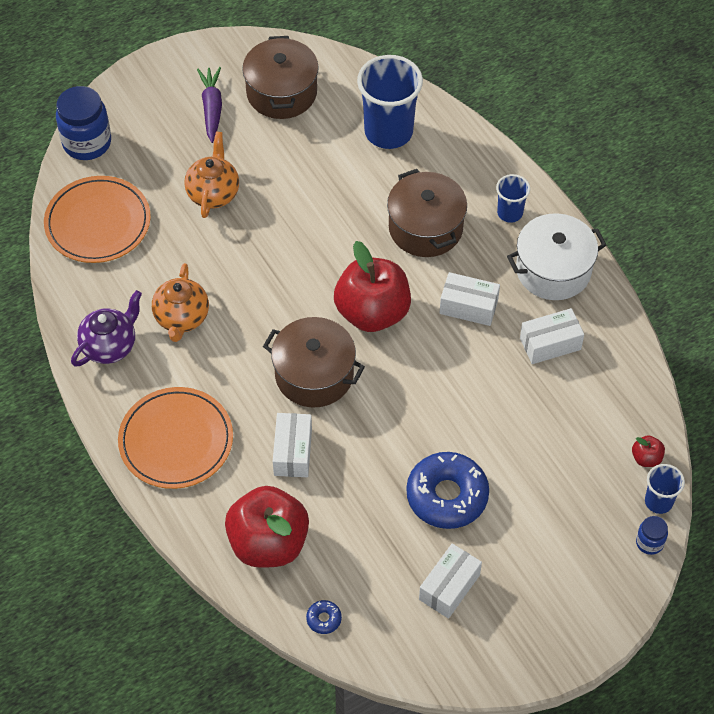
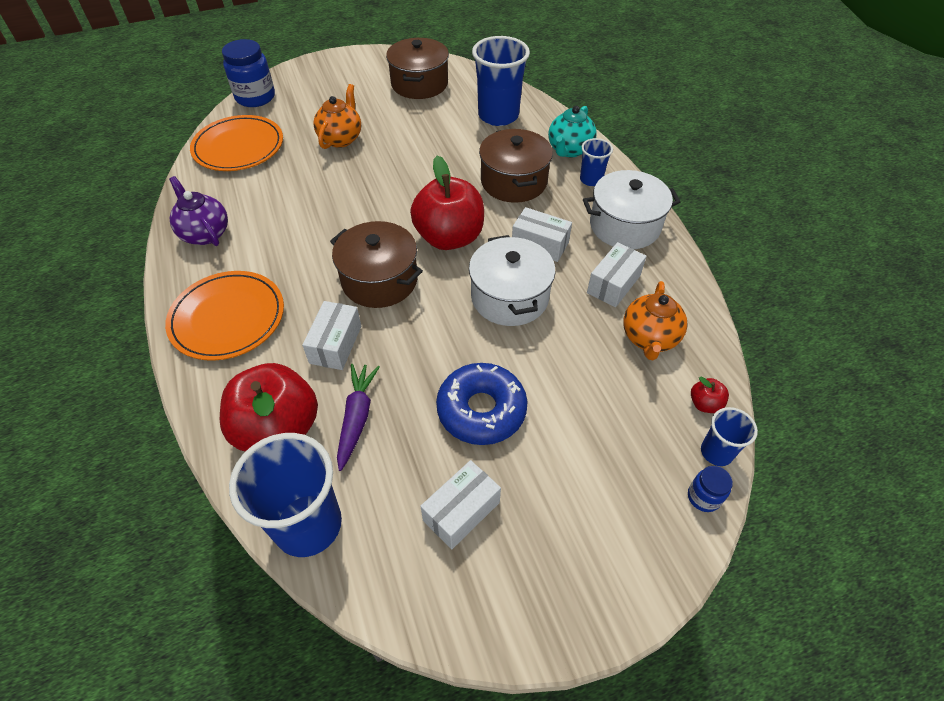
camera: 10 degrees right, 5 degrees down
(110, 346) = (205, 233): purple teapot -> purple teapot turned 90 degrees counterclockwise
(182, 318) = (277, 221): orange teapot -> orange teapot (649, 338)
(212, 108) = (361, 87): purple carrot -> purple carrot (357, 417)
(324, 619) = (308, 525): blue donut -> blue cup
(449, 374) = (509, 297): none -> white pot
(479, 173) = (569, 150): none -> turquoise teapot
(550, 344) = (613, 284): white box -> white box turned 45 degrees counterclockwise

